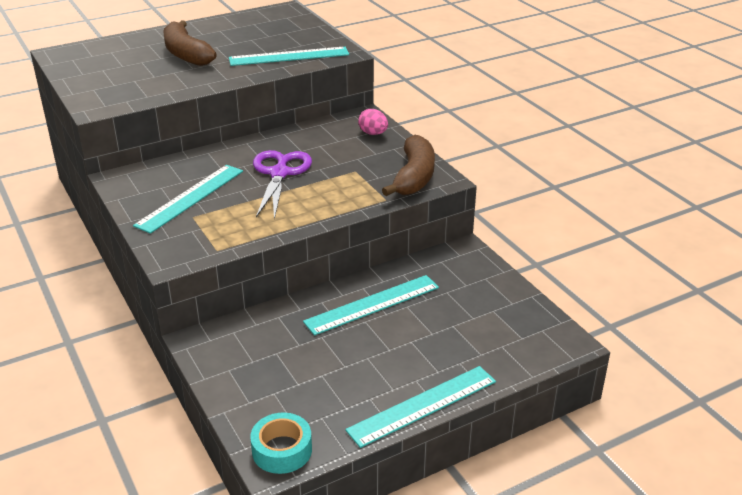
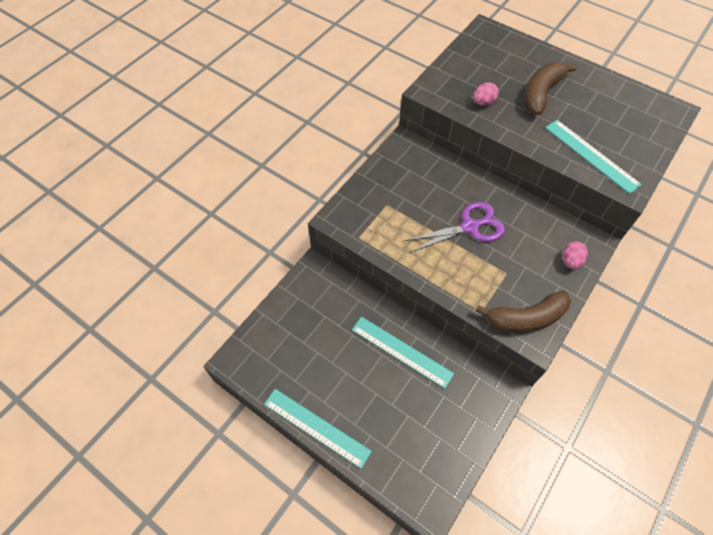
camera: 65 degrees right, 25 degrees up
(156, 84) = (483, 102): none -> pink egg
(190, 197) = (407, 192): turquoise ruler -> none
(282, 450) = (245, 361): turquoise tape -> none

